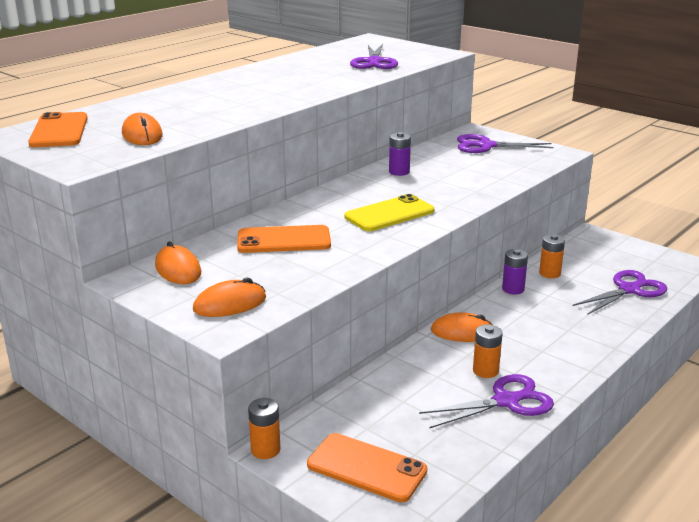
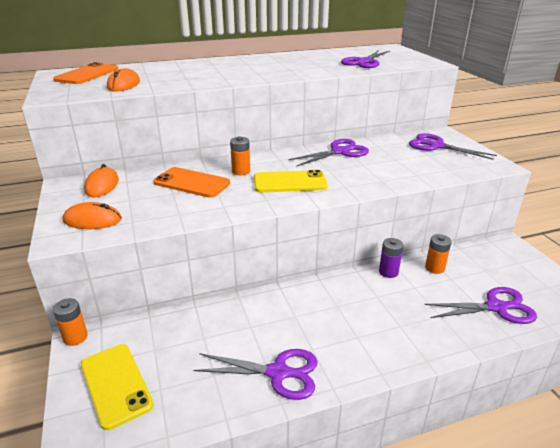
camera: 30 degrees right, 5 degrees up
(366, 468) = (116, 384): orange phone -> yellow phone
(399, 172) = (340, 152): purple battery -> purple scissors
(462, 332) = (309, 295): orange mouse -> none
(485, 371) = (291, 337): orange battery -> orange battery (241, 171)

